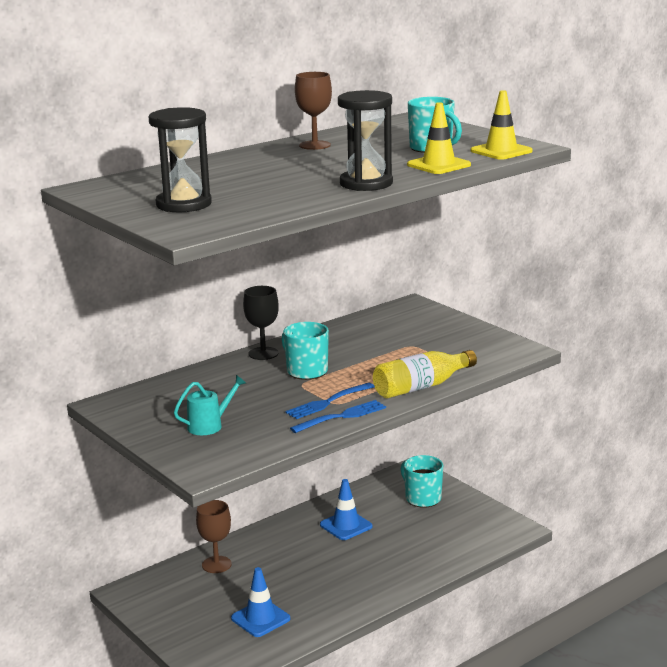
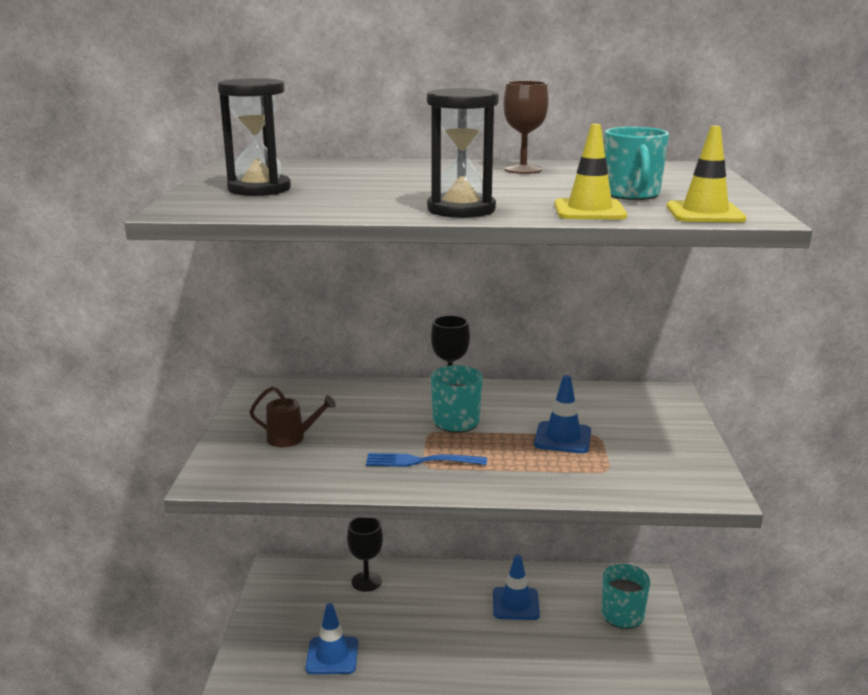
camera: 40 degrees right, 0 degrees up
(210, 425) = (292, 438): turquoise watering can -> brown watering can
(216, 564) = (366, 581): brown goblet -> black goblet
(341, 417) = (406, 482): blue fork -> none
(392, 354) = (562, 438): none -> blue traffic cone
(421, 387) = (534, 485): yellow bottle -> none

